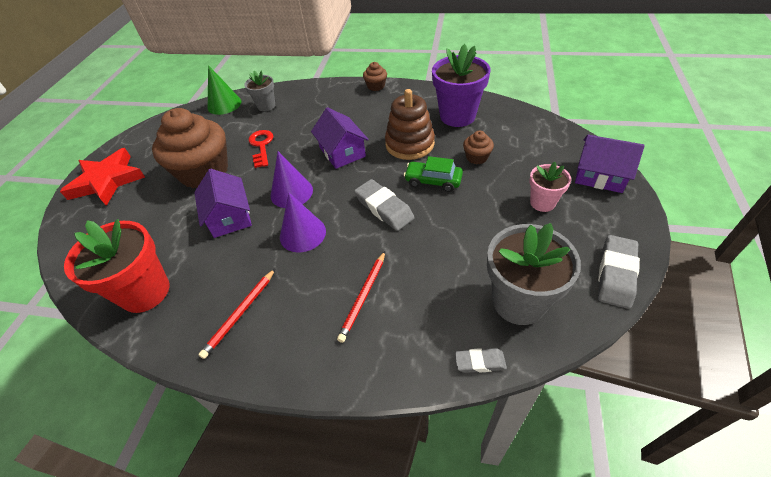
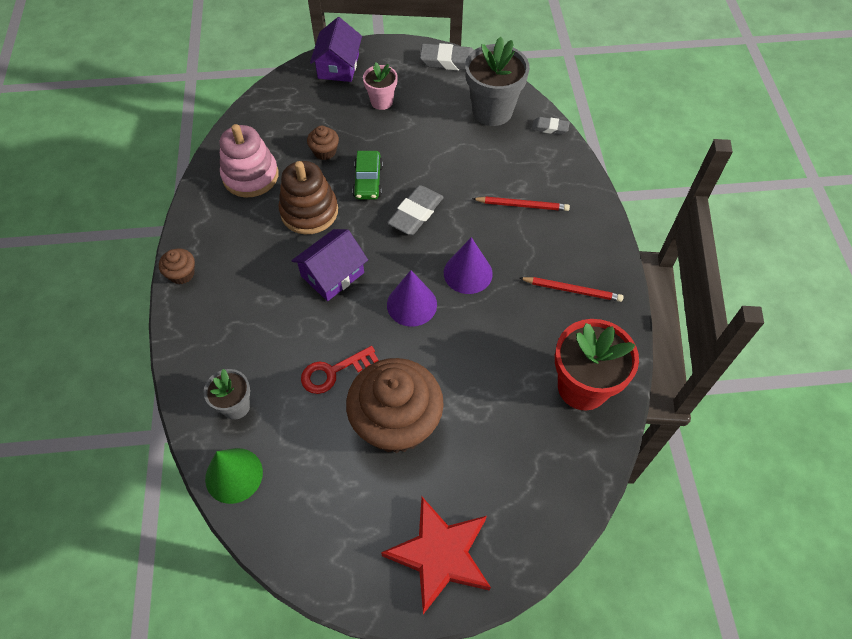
camera: 110 degrees left, 10 degrees up
(229, 217) = (464, 353): purple house -> none
(457, 116) = (250, 176): purple flower pot -> pink stacking toy
(479, 362) = (550, 128): grey eraser -> grey eraser turned 60 degrees counterclockwise

